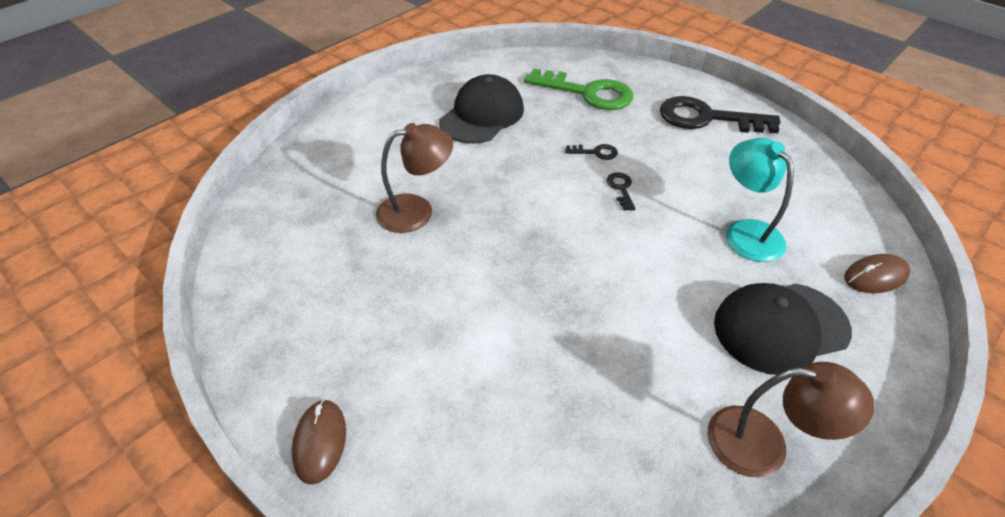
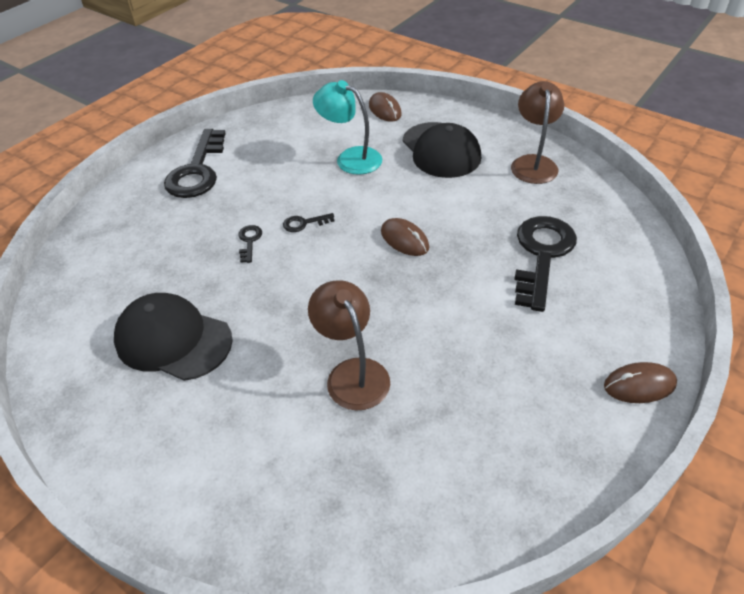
camera: 95 degrees left, 0 degrees up
(548, 399) = (542, 255): none -> black key
(587, 93) = (139, 251): green key -> none
(589, 265) = (404, 239): none -> brown mouse
(746, 232) = (350, 158): turquoise lamp -> turquoise lamp turned 60 degrees clockwise

